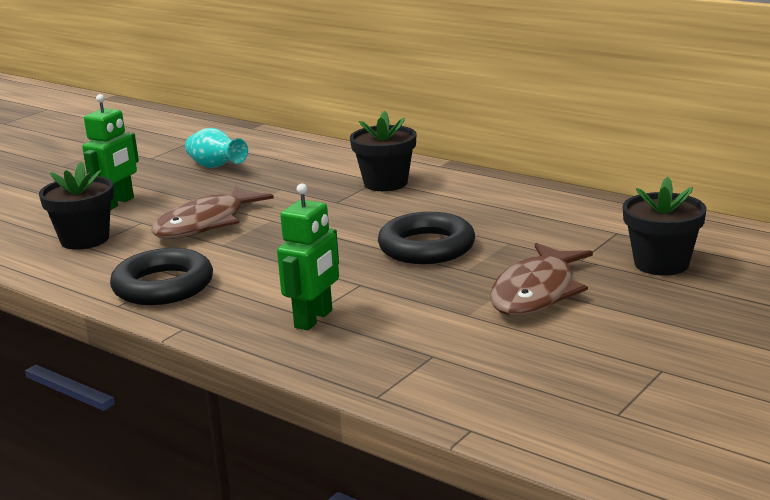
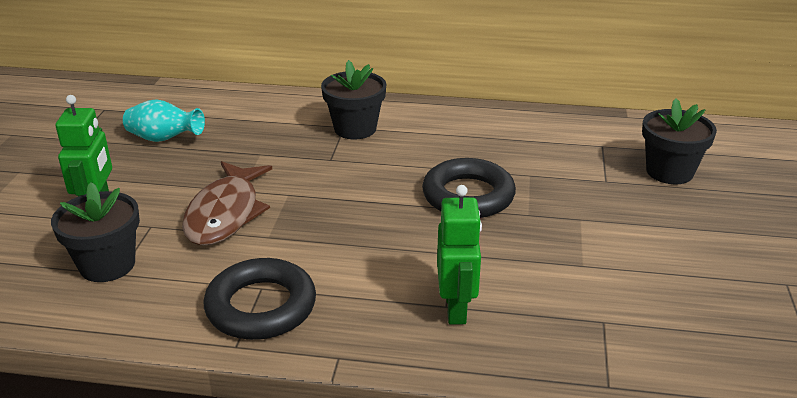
camera: 30 degrees left, 10 degrees up
(536, 292) = (611, 226): brown fish -> none

